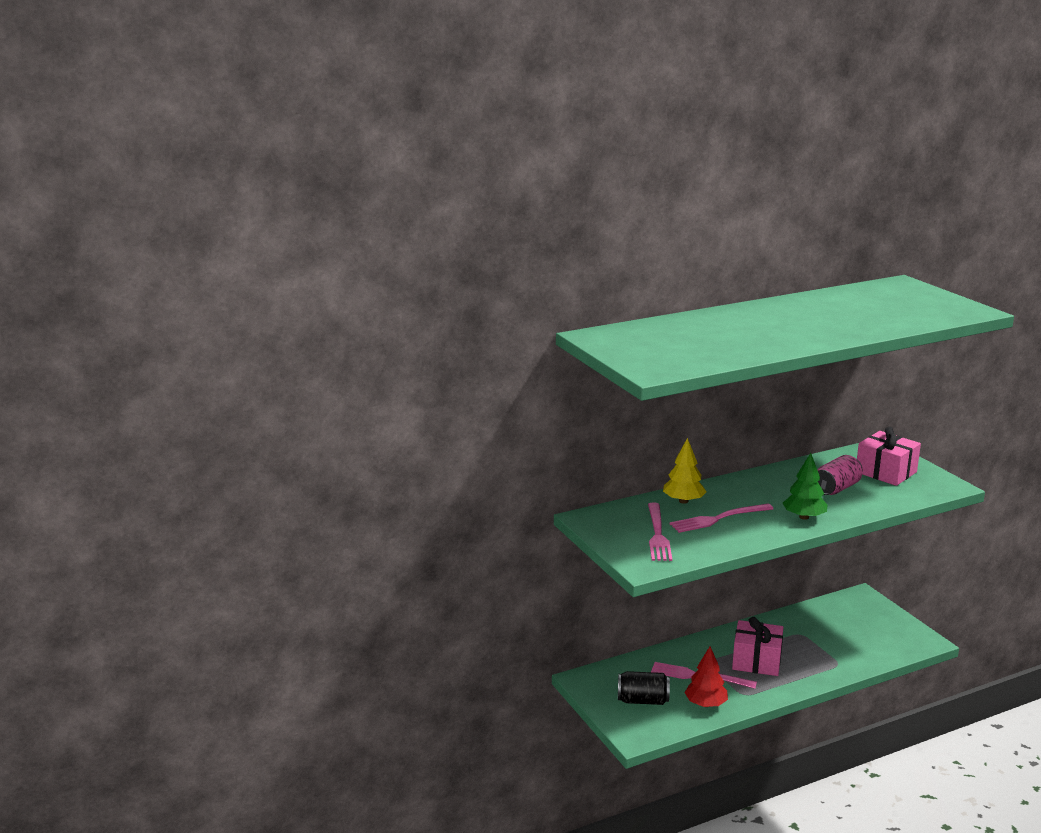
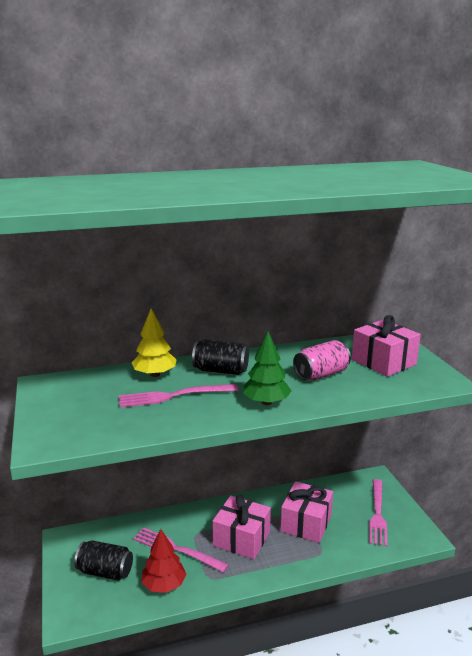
camera: 10 degrees right, 0 degrees up
(658, 535) = (95, 408): pink fork -> pink fork (377, 514)
(742, 492) = (221, 370): none -> black can
(811, 642) = (306, 523): none -> pink gift

